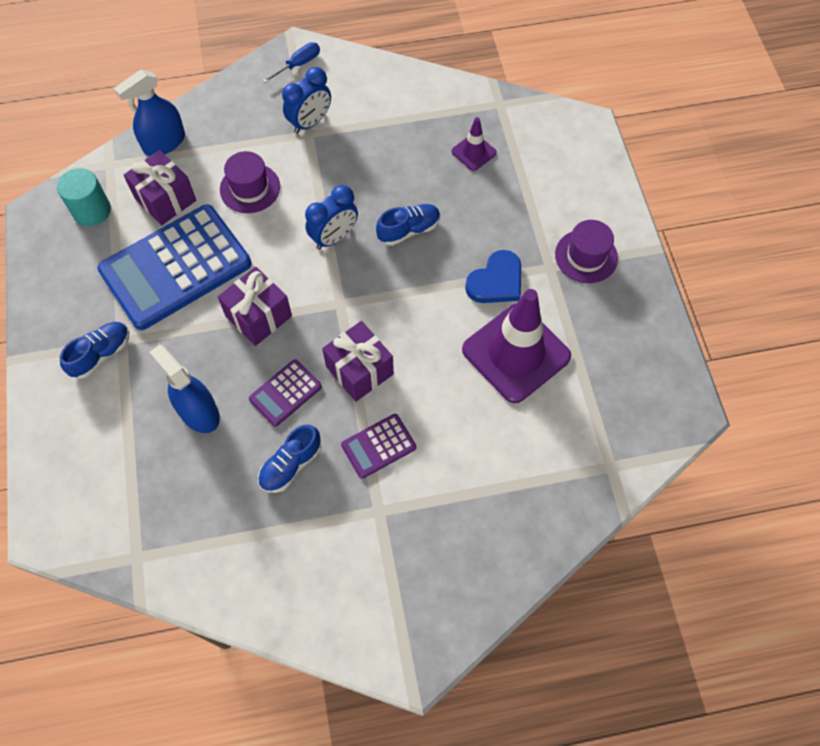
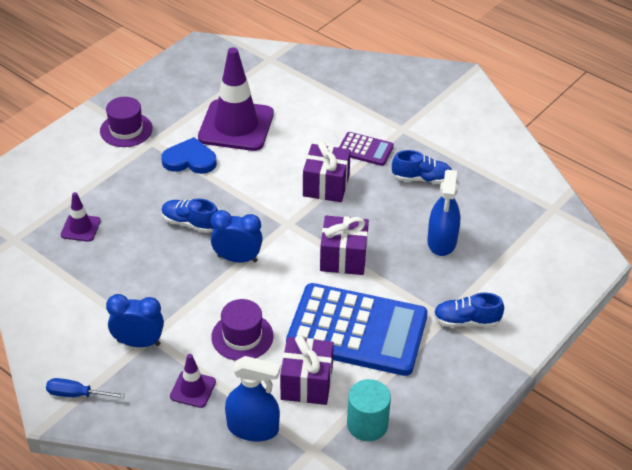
camera: 130 degrees left, 20 degrees down
(234, 129) = (193, 389): none -> purple traffic cone
(285, 393) = (381, 209): purple calculator -> none

